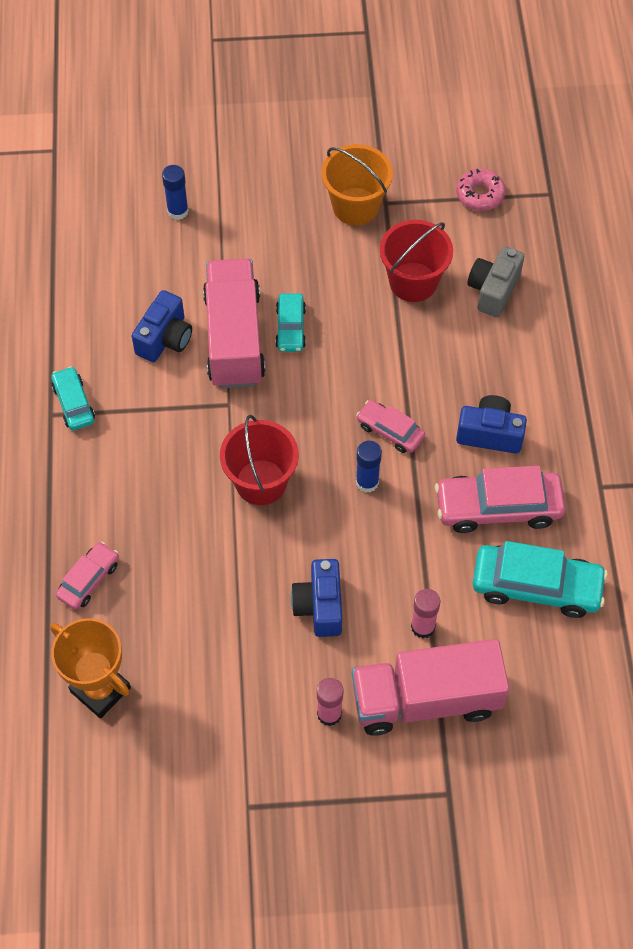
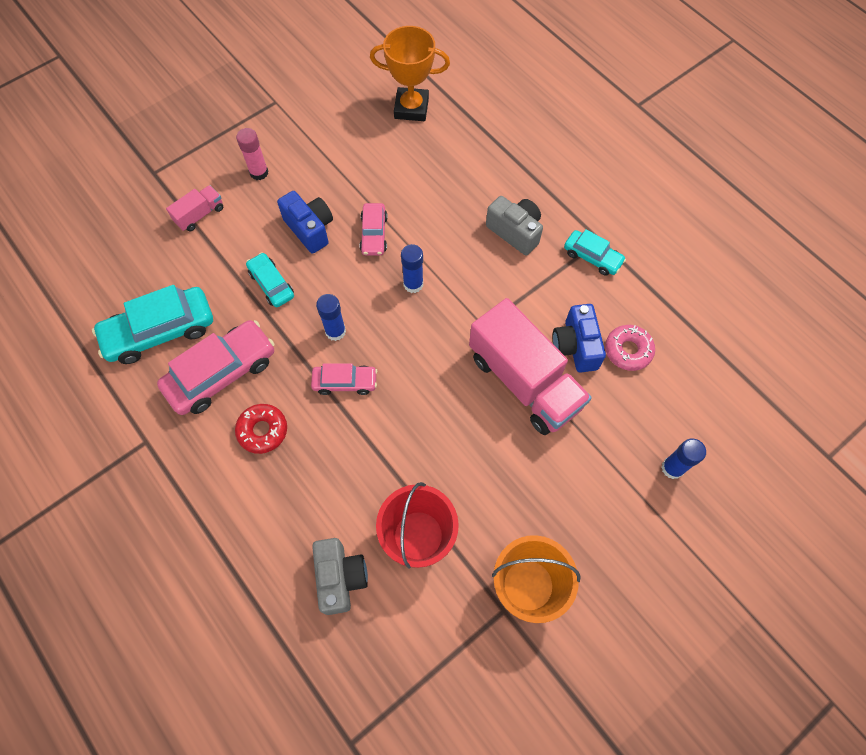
camera: 145 degrees right, 5 degrees up
(89, 580) = (473, 158): pink car -> pink car (374, 234)
(121, 472) = (515, 232): none -> grey camera
(261, 482) = (413, 284): red bucket -> blue glue stick
(290, 328) = (488, 420): turquoise car -> turquoise car (271, 284)
(423, 627) = (229, 257): pink glue stick -> none
(426, 699) = (200, 215): pink truck -> pink truck, size x0.45
(480, 194) = (421, 689): pink donut -> pink donut (628, 350)
(490, 434) = (262, 430): blue camera -> red donut

